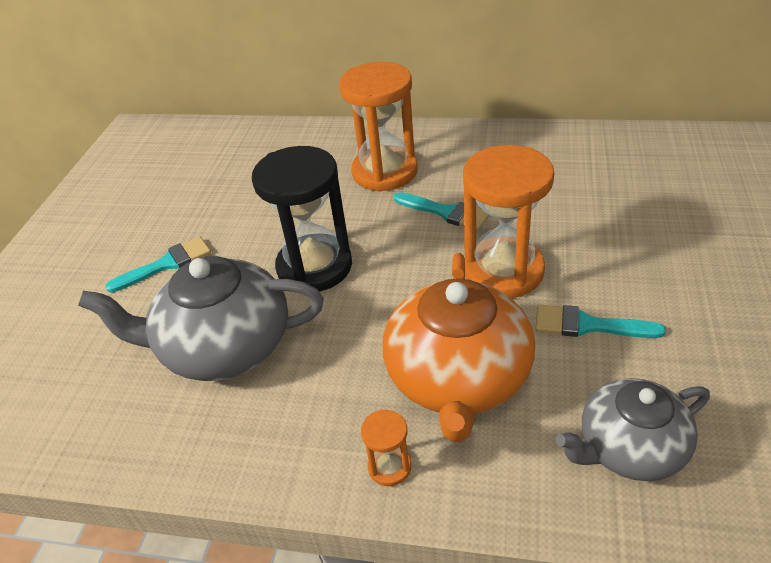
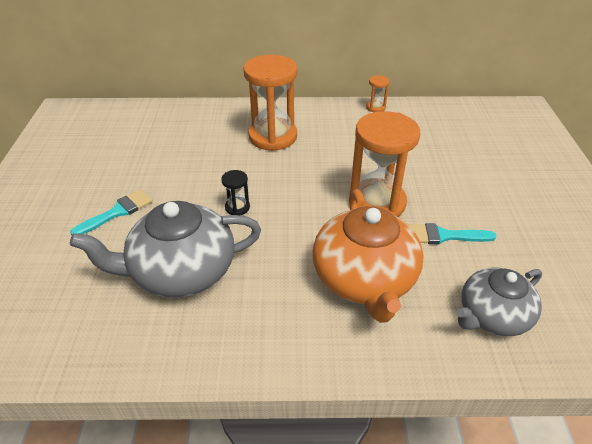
camera: 15 degrees left, 0 degrees up
(314, 267) = (237, 207): black hourglass -> black hourglass, size x0.43
(389, 467) = (331, 347): orange hourglass -> orange hourglass (375, 107)
(446, 212) = (325, 164): turquoise brush -> none

